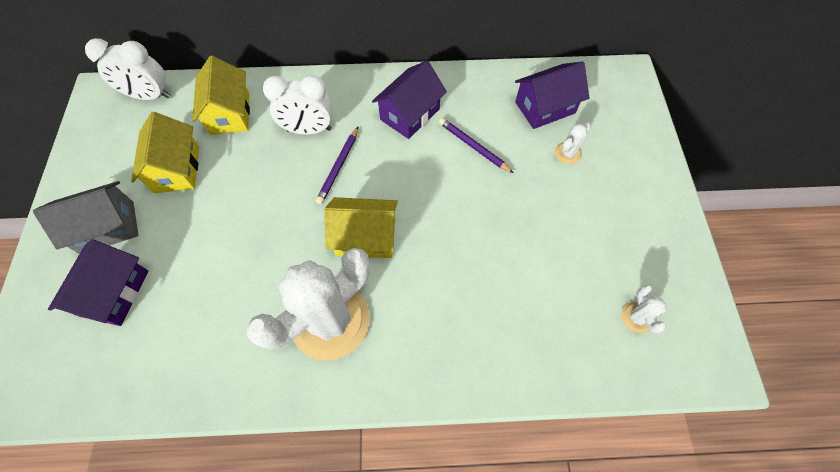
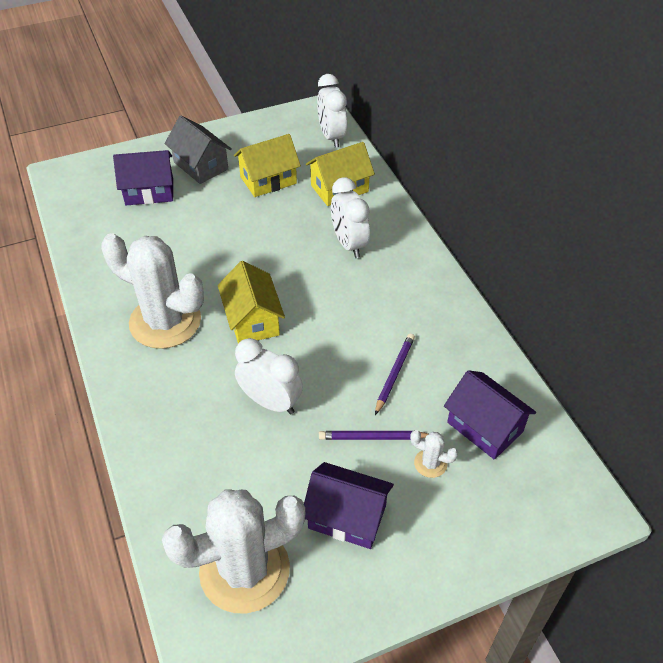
camera: 70 degrees right, 15 degrees down
(338, 167) = (318, 278): purple pencil -> purple pencil (372, 437)
(410, 114) = (408, 311): purple house -> purple house (347, 517)
(470, 249) = (271, 402): none -> white clock
(636, 317) = (244, 570): white cactus -> white cactus, size x2.48

